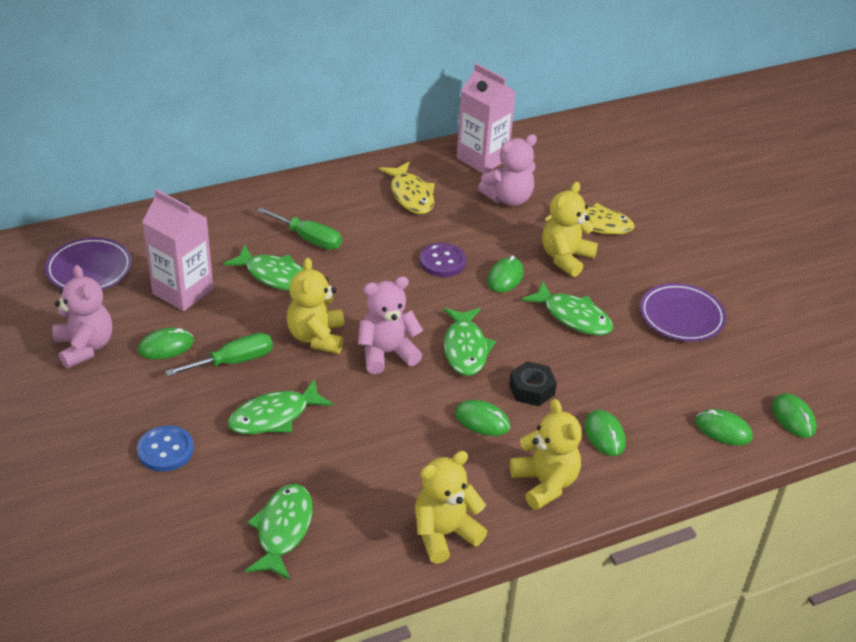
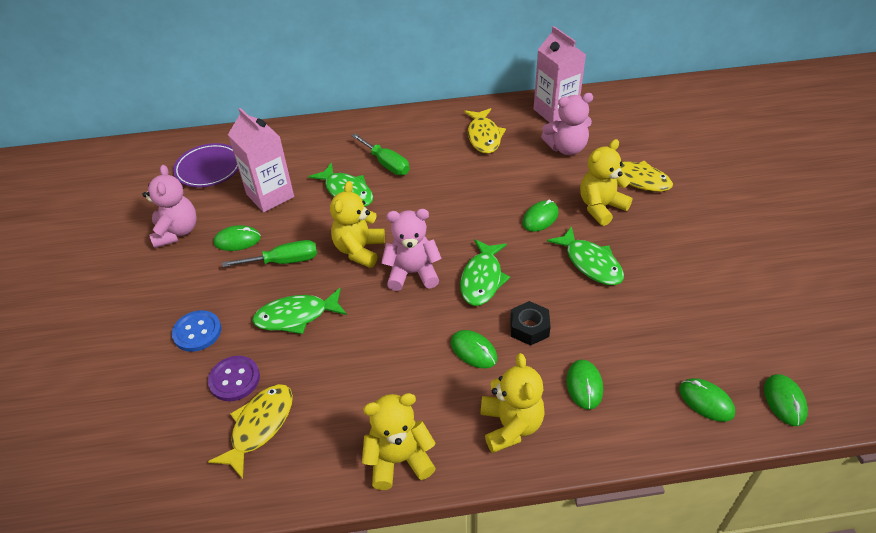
camera: 20 degrees right, 5 degrees up
(283, 530) = (259, 426): green fish -> yellow fish
(442, 261) = (490, 197): purple button -> purple button (234, 379)
(681, 316) = (695, 277): purple plate -> none

